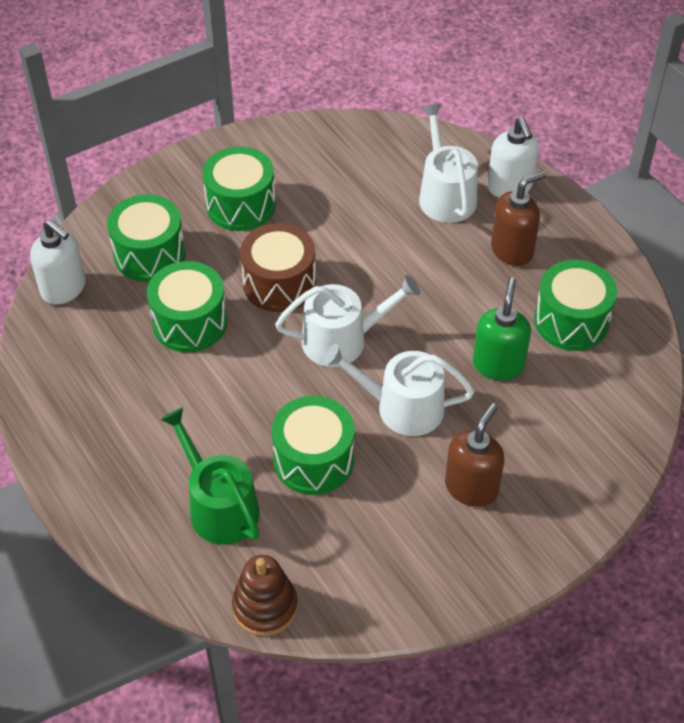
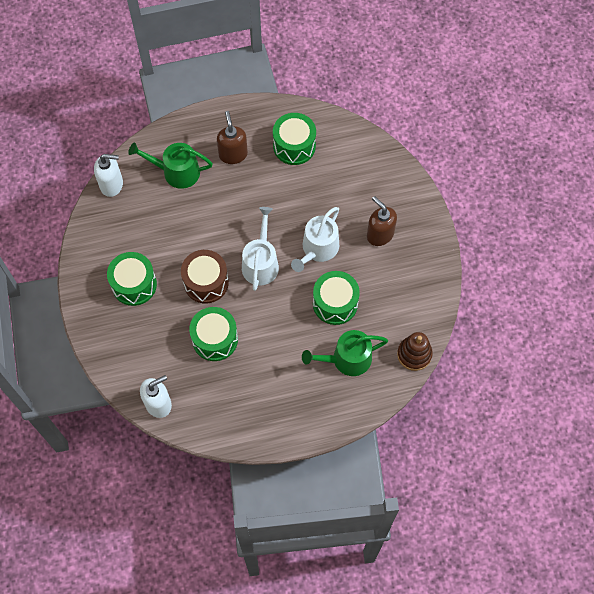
camera: 70 degrees left, 15 degrees up
(149, 254) = (151, 347): green drum -> none
(445, 195) = (176, 172): white watering can -> green watering can
(498, 364) = (308, 192): green soap dispenser -> none
(509, 187) = (185, 136): white soap dispenser -> white soap dispenser (112, 184)

